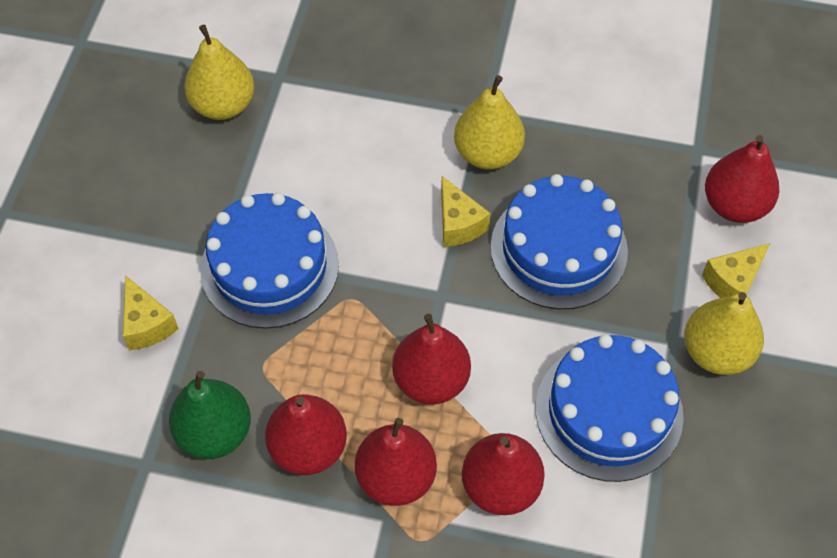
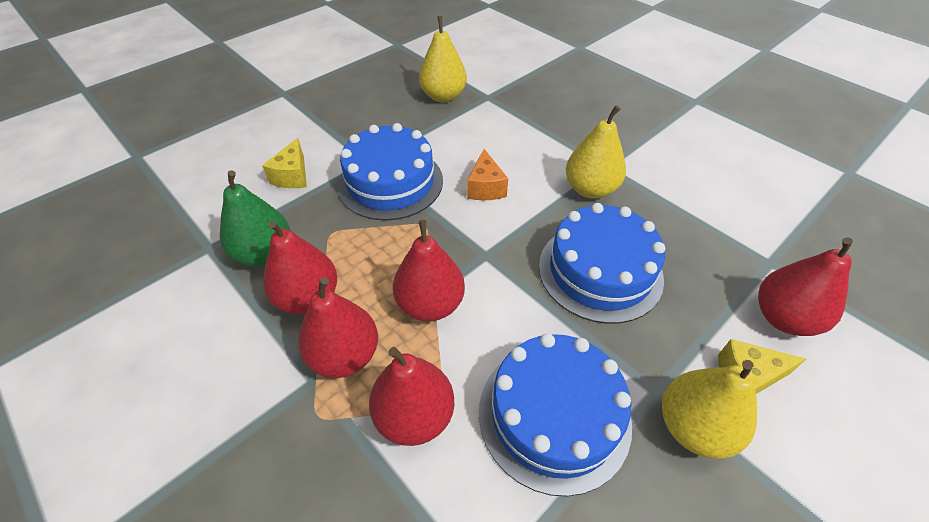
camera: 35 degrees right, 10 degrees down
(379, 213) = (485, 188): none -> orange cheese
(458, 224) = (535, 219): yellow cheese -> none

